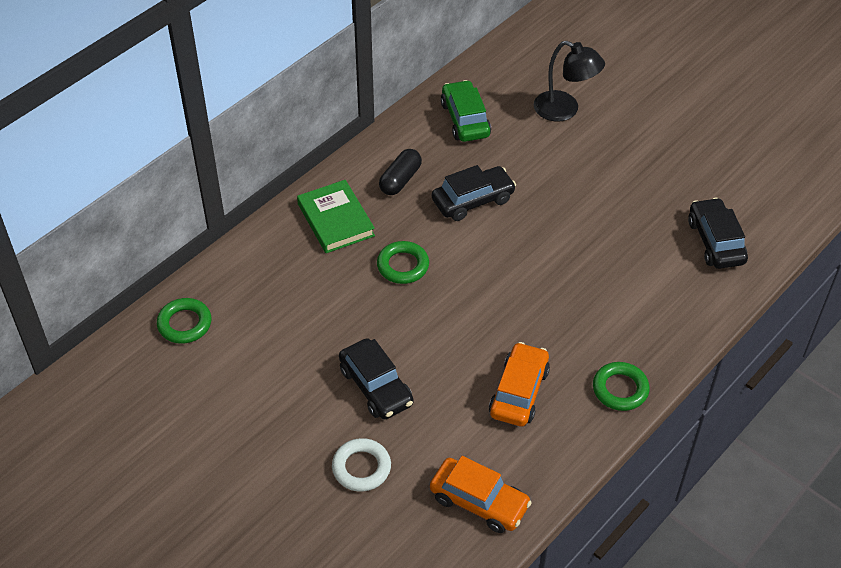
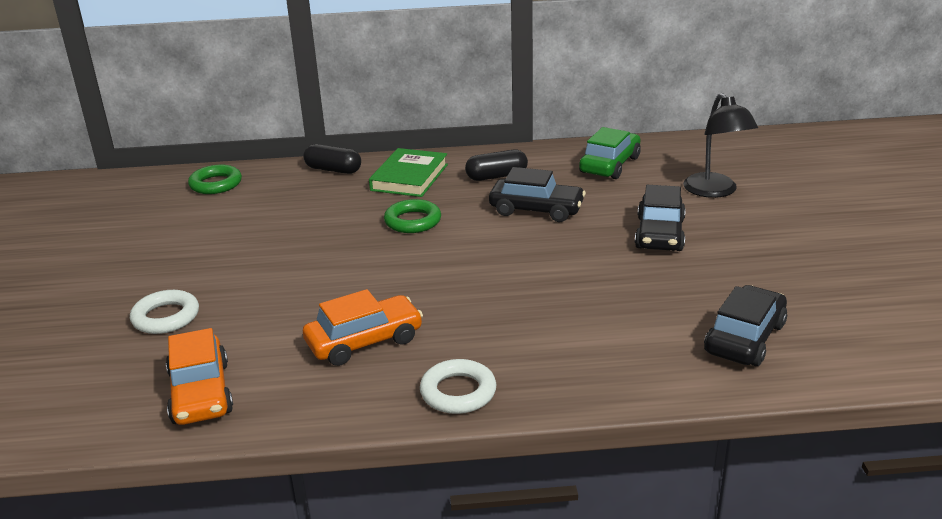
camera: 45 degrees right, 20 degrees down
(261, 247) = (333, 170): none -> black capsule
(376, 386) = (265, 277): black car -> black car (660, 234)
(620, 389) = (458, 392): green ring -> white ring

